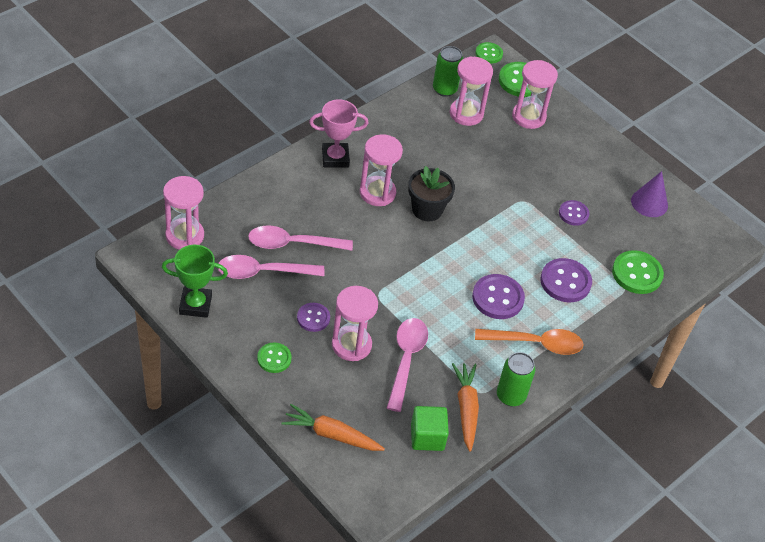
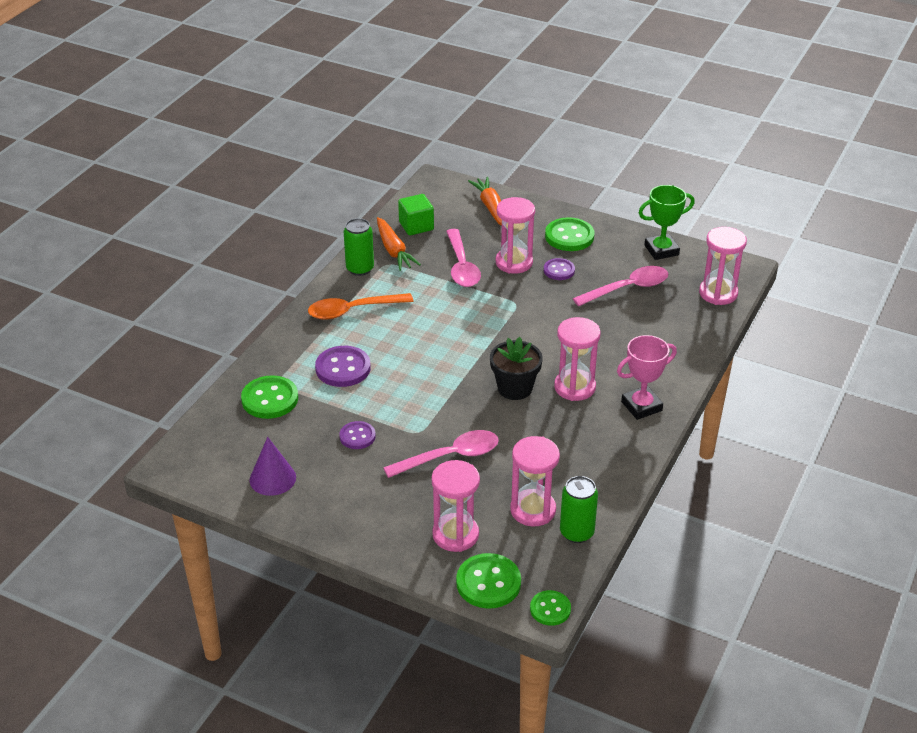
camera: 165 degrees right, 10 degrees down
(274, 358) = (569, 236): green button -> green button, size x1.62
(292, 244) = (620, 317): pink spoon -> pink spoon (450, 456)
(331, 435) = (491, 207): orange carrot -> orange carrot turned 105 degrees counterclockwise
(497, 298) = (404, 334): purple button -> none

